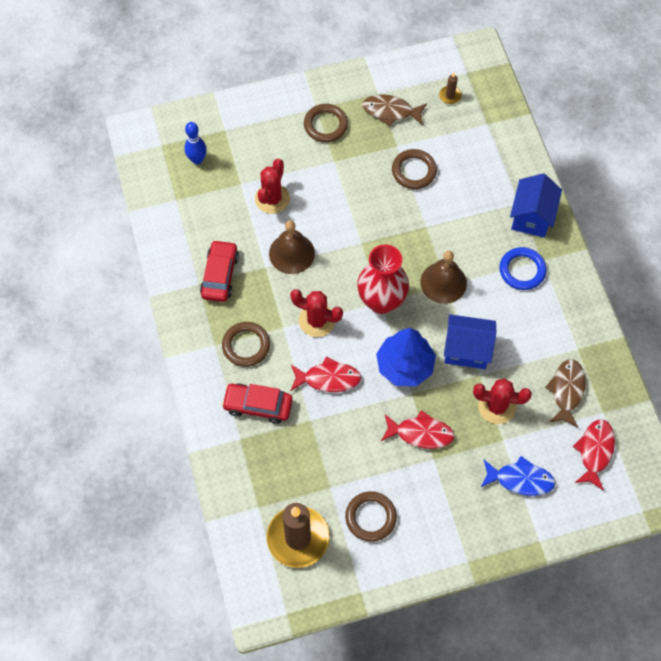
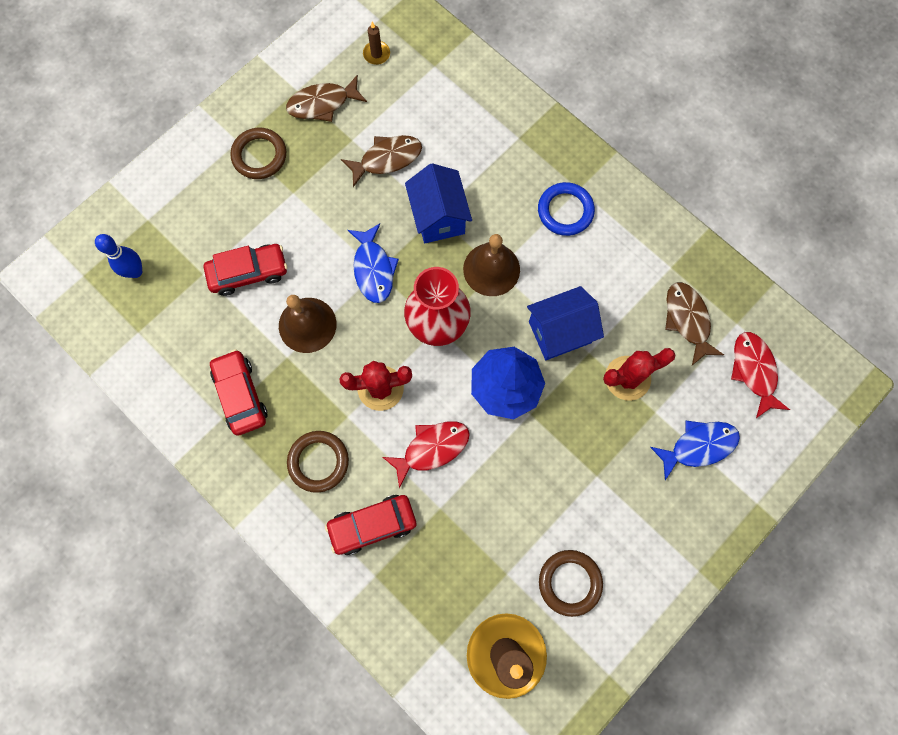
camera: 30 degrees left, 10 degrees up
(272, 199) = (248, 272): red cactus -> red car
(359, 240) = (373, 269): none -> blue fish
(414, 171) = (387, 159): brown ring -> brown fish
(420, 433) = (566, 454): red fish -> none
(531, 217) = (540, 146): blue house -> blue house (438, 217)

